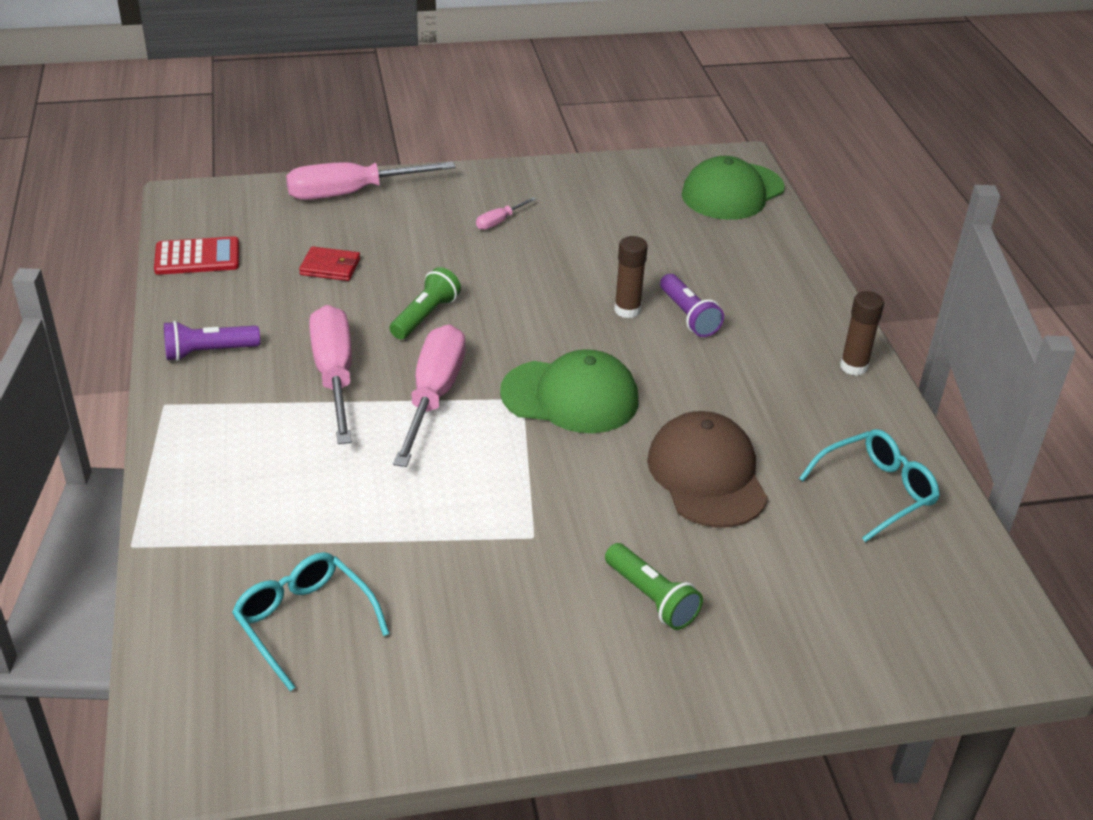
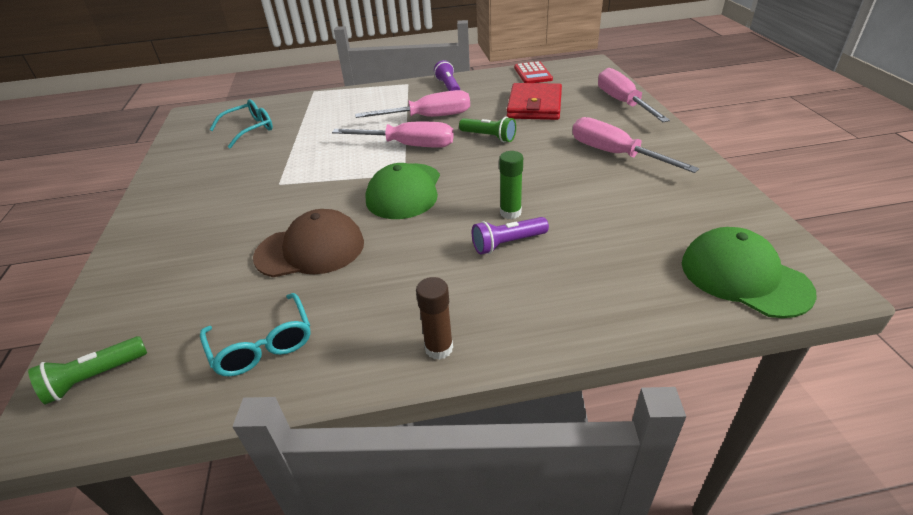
camera: 95 degrees right, 0 degrees up
(330, 267) = (534, 105): red wallet -> red wallet, size x2.00
(499, 221) = (614, 154): pink screwdriver -> pink screwdriver, size x2.26
(627, 310) = (510, 212): brown glue stick -> green glue stick
(651, 598) = (210, 225): green flashlight -> green flashlight (94, 378)

